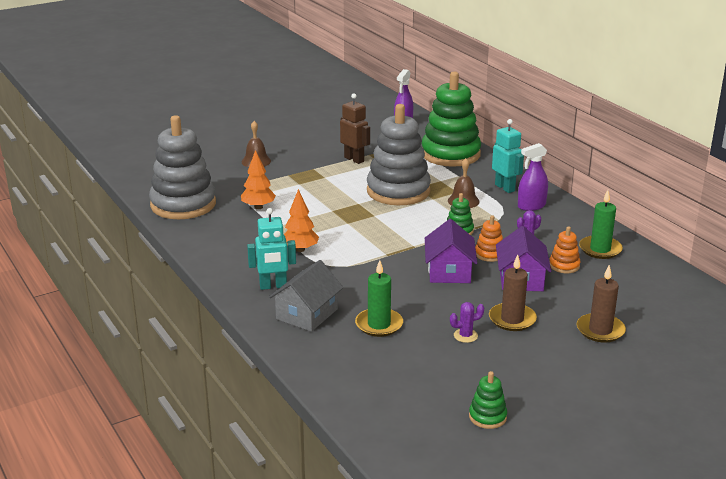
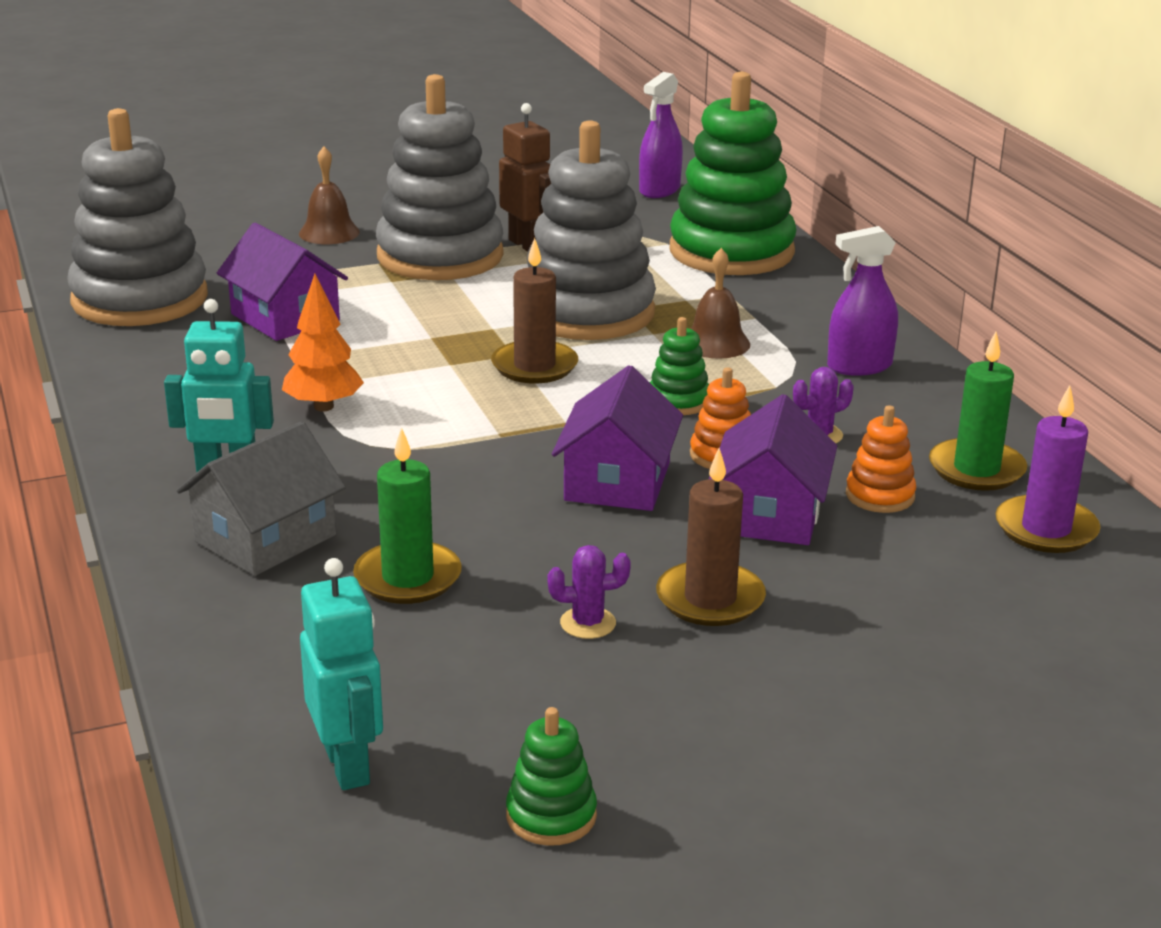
camera: 10 degrees right, 0 degrees up
(258, 207) = (285, 317): orange tree -> purple house
(316, 169) = (440, 256): none -> grey stacking toy
(505, 188) = (817, 325): turquoise robot -> turquoise robot (348, 765)
(600, 330) = (905, 646): brown candle -> brown candle (534, 366)
(638, 273) = (1046, 529): none -> purple candle

